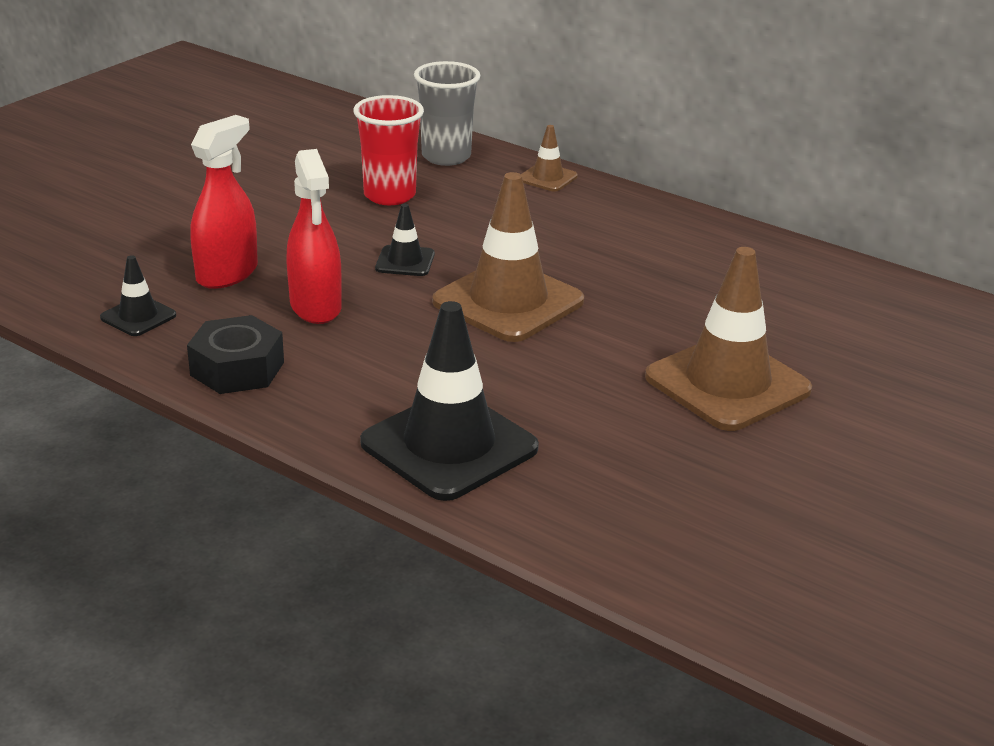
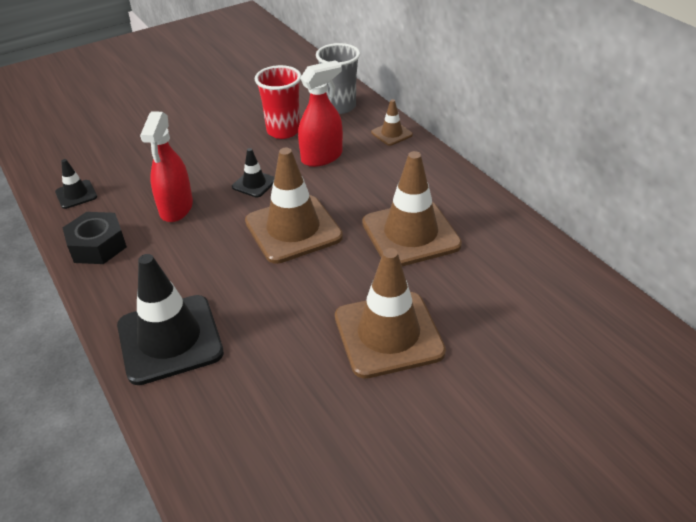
camera: 25 degrees right, 10 degrees up
(227, 274) = (147, 173): red spray bottle -> red spray bottle (322, 157)
(667, 280) = (410, 234): none -> brown traffic cone

